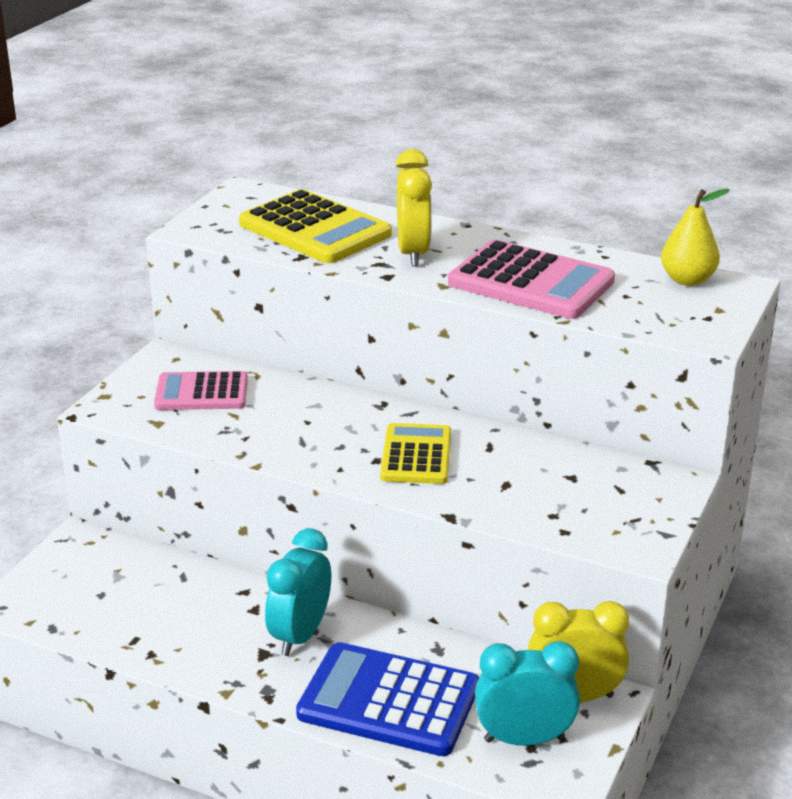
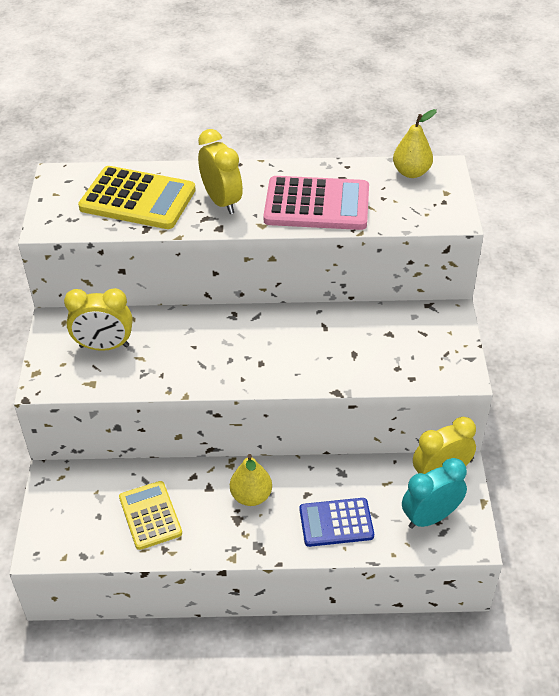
camera: 25 degrees left, 15 degrees up
(201, 393) = (104, 346): pink calculator -> yellow clock
(300, 635) = (251, 496): turquoise clock -> yellow pear
(389, 701) = (336, 522): blue calculator -> blue calculator, size x0.65
(416, 455) = (284, 350): yellow calculator -> yellow calculator (150, 515)

